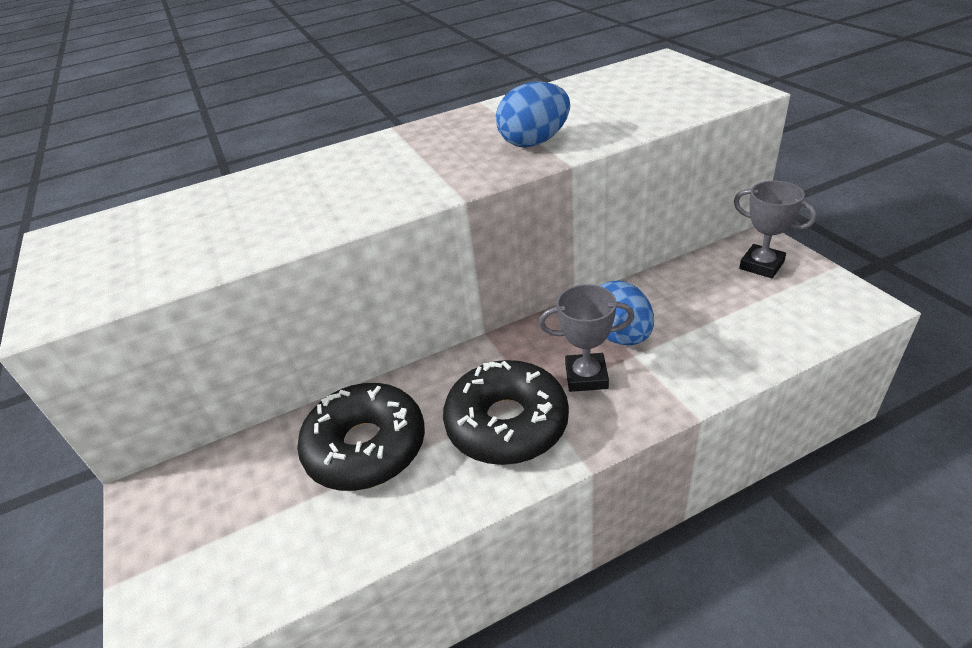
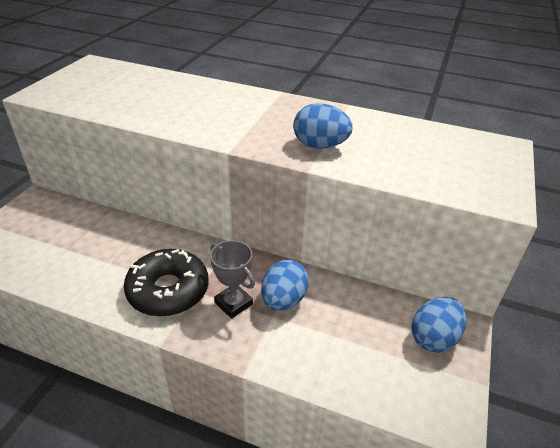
camera: 40 degrees right, 0 degrees up
(366, 447) = (111, 248): black donut -> none
(761, 265) = (433, 338): grey trophy -> blue egg

